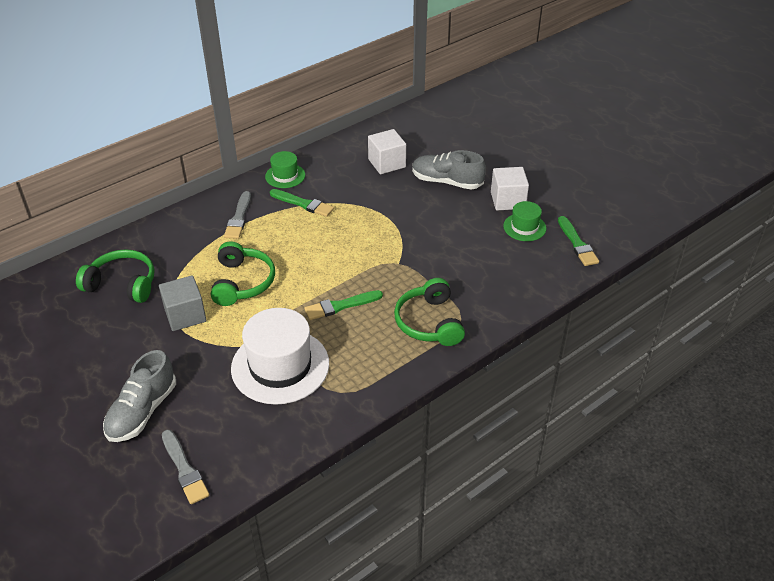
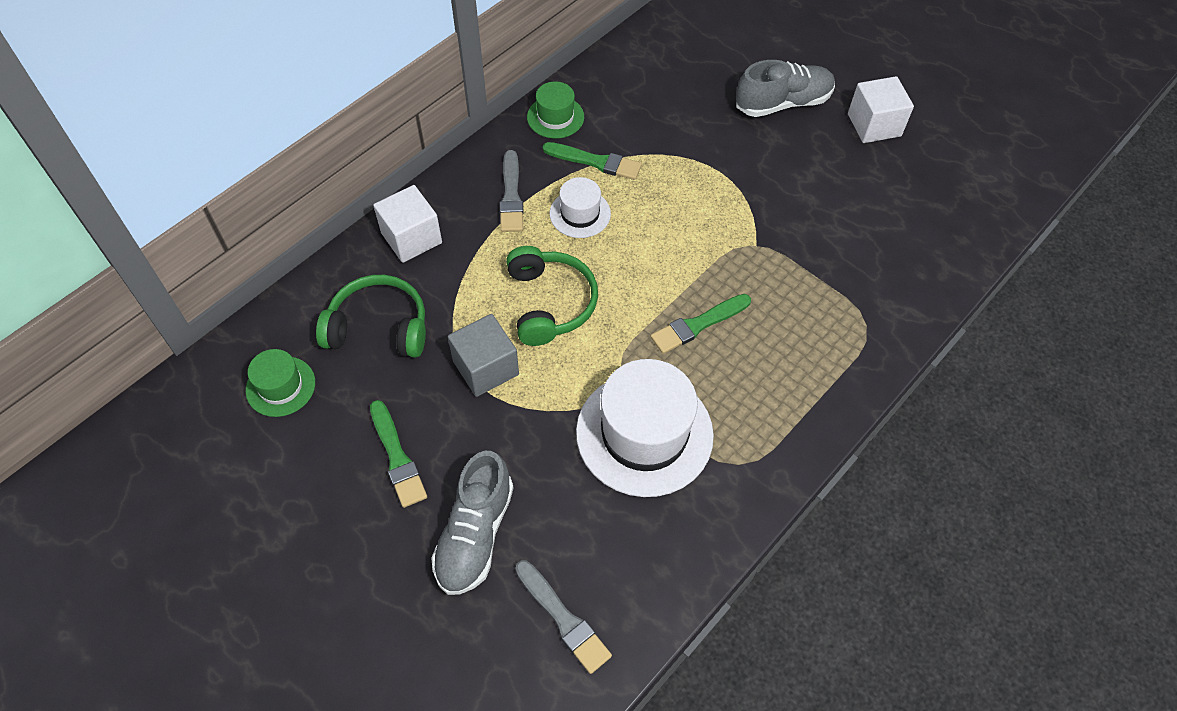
camera: 10 degrees left, 15 degrees up
(282, 233) = (580, 213): none -> white hat
(387, 163) = (692, 81): white cube -> white cube (411, 238)
(429, 322) = (826, 336): green headphones -> none
(446, 182) = (783, 103): grey shoe -> grey shoe turned 150 degrees clockwise
(524, 227) = (908, 166): green hat -> green hat (280, 386)
(577, 244) = (985, 185): green brush -> green brush (397, 457)

